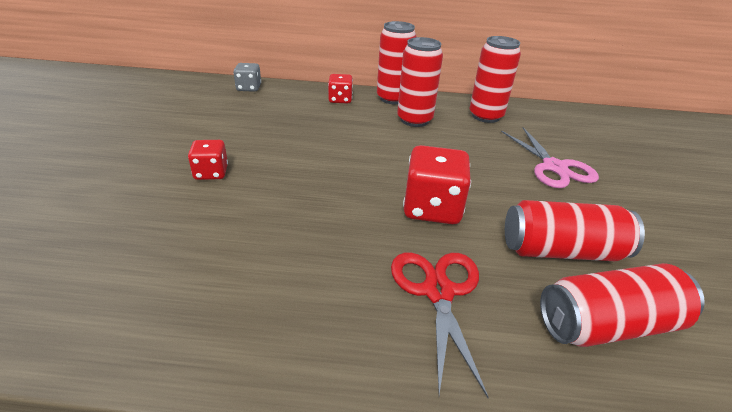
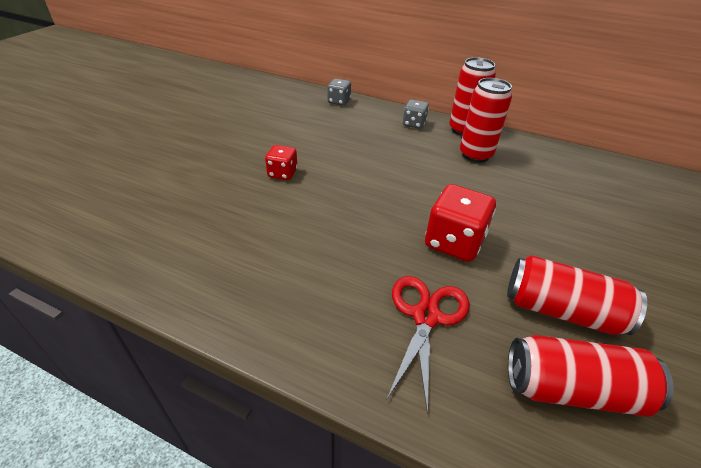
camera: 20 degrees right, 5 degrees up
(340, 99) = (414, 124): red dice -> grey dice
(485, 116) = (550, 162): red can -> none
(554, 167) = (598, 228): pink scissors -> none

